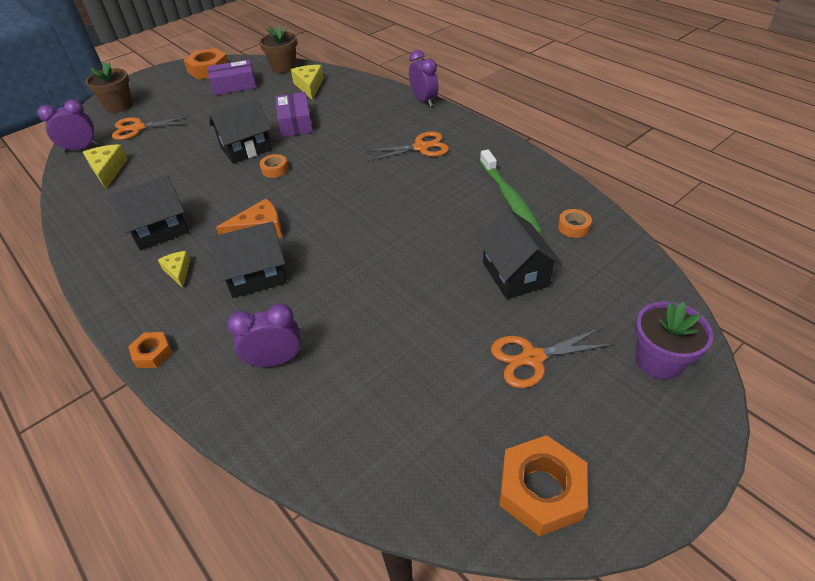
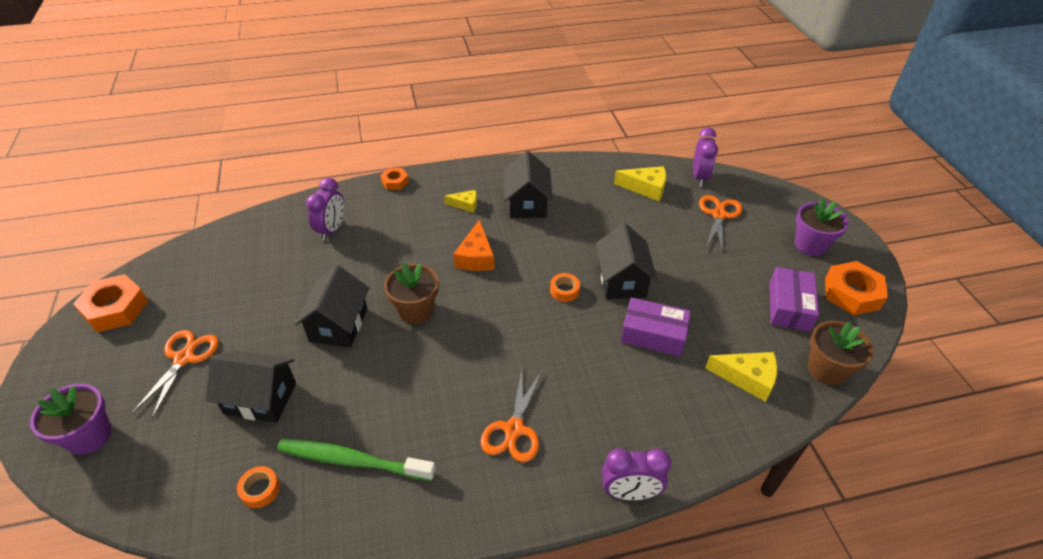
camera: 115 degrees right, 0 degrees up
(119, 106) = (781, 209): brown flower pot -> brown flower pot (415, 310)
(162, 89) = (810, 245): none -> purple flower pot
(256, 275) = (422, 241): black house -> black house (338, 325)

